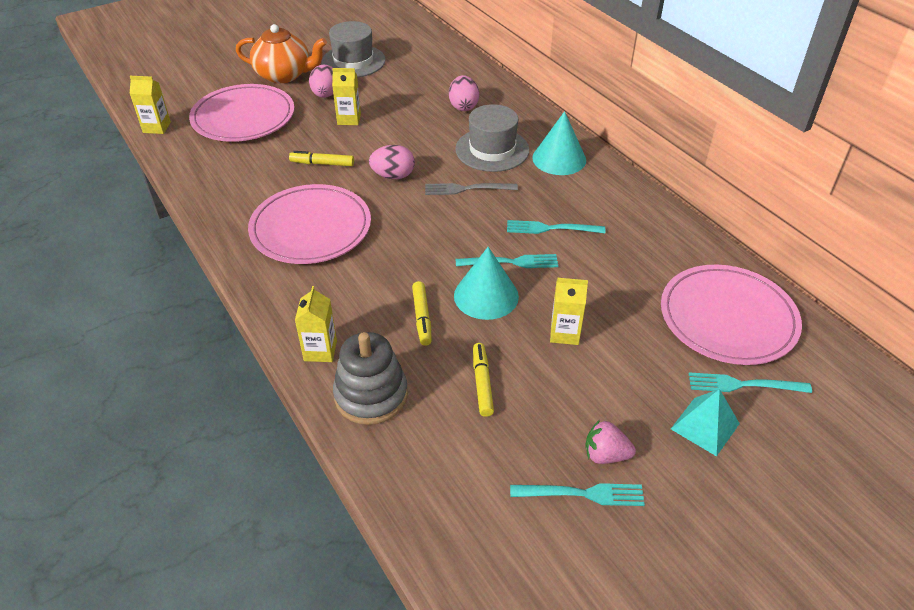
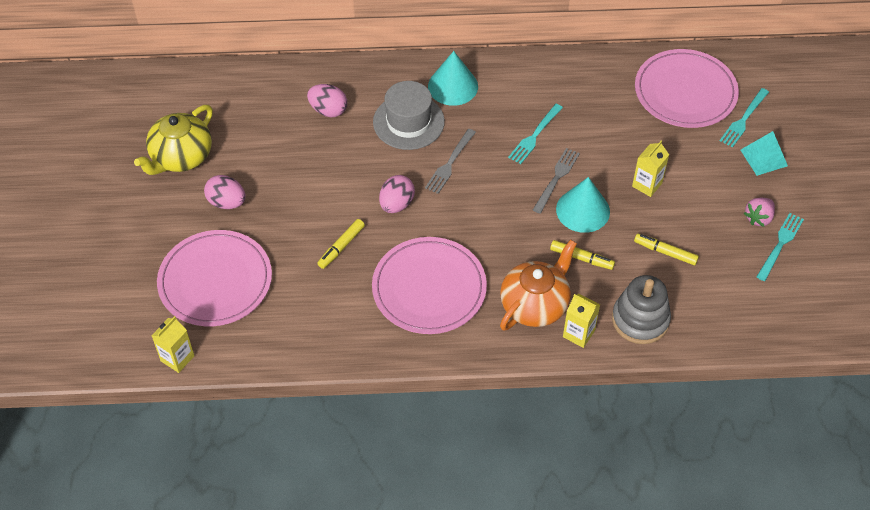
camera: 60 degrees left, 10 degrees up
(284, 75) = (161, 221): orange teapot -> orange teapot (535, 304)
(349, 119) = (284, 200): yellow carton -> none
(353, 61) = (181, 157): grey hat -> yellow teapot
(512, 262) = (557, 178): turquoise fork -> grey fork

